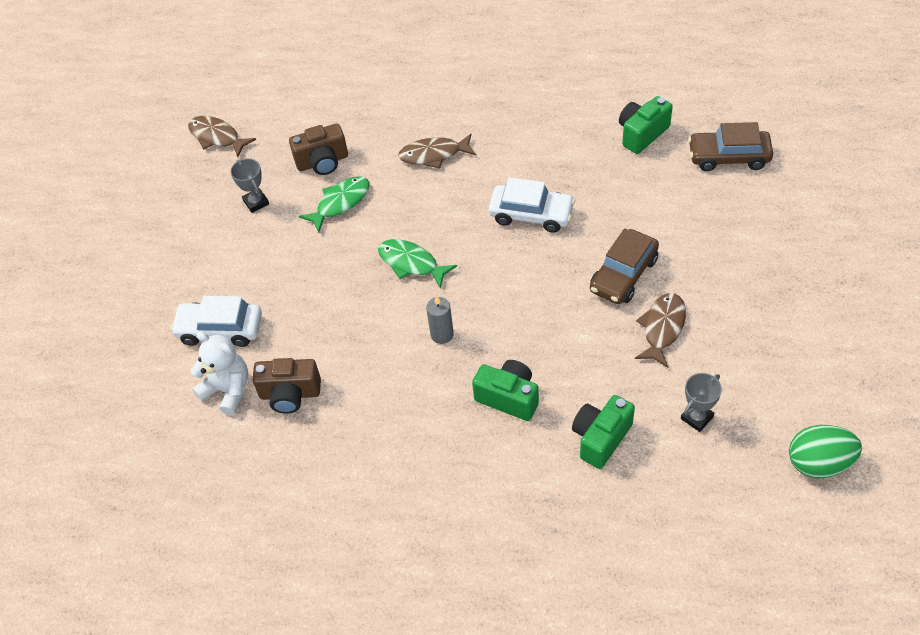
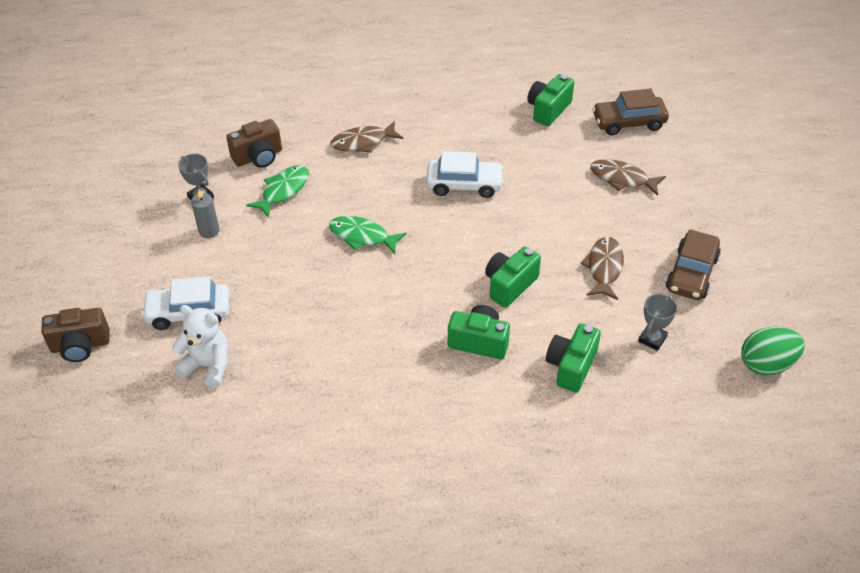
camera: 15 degrees left, 5 degrees down
(217, 137) = (150, 144): brown fish -> brown fish (622, 179)
(290, 394) = (270, 362): brown camera -> brown camera (80, 345)
(442, 334) = (405, 294): grey candle -> grey candle (209, 231)
(555, 336) = (509, 285): none -> green camera
(623, 275) = (559, 227): brown car -> brown car (691, 273)

